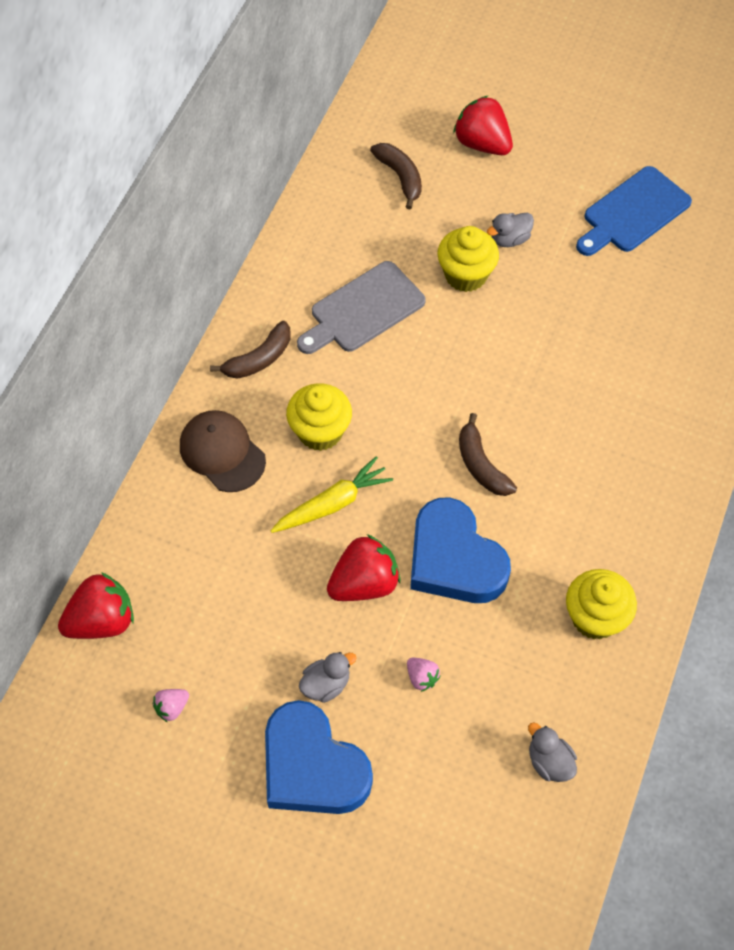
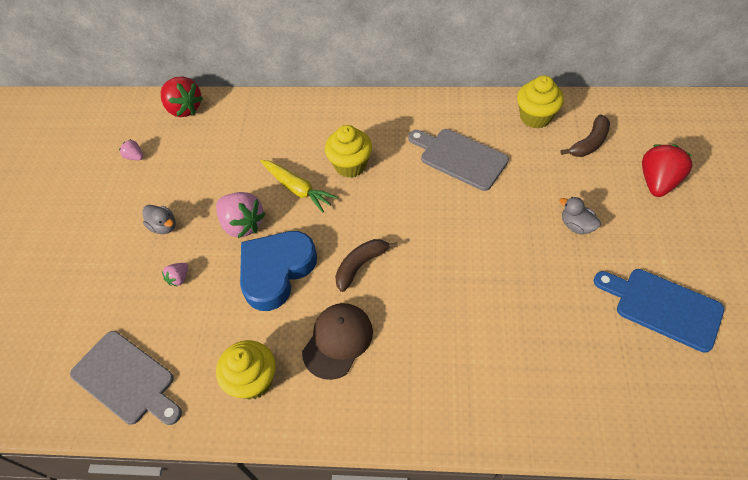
camera: 75 degrees right, 5 degrees down
(222, 452) = (315, 123): brown cap -> brown cap (338, 341)
(259, 359) = (392, 117): brown banana -> none
(312, 766) = (105, 237): blue heart -> none
(364, 583) = (242, 224): red strawberry -> pink strawberry
(465, 275) = (525, 207): yellow cupcake -> yellow cupcake (535, 117)
(549, 762) = (126, 379): grey duck -> grey cutting board

